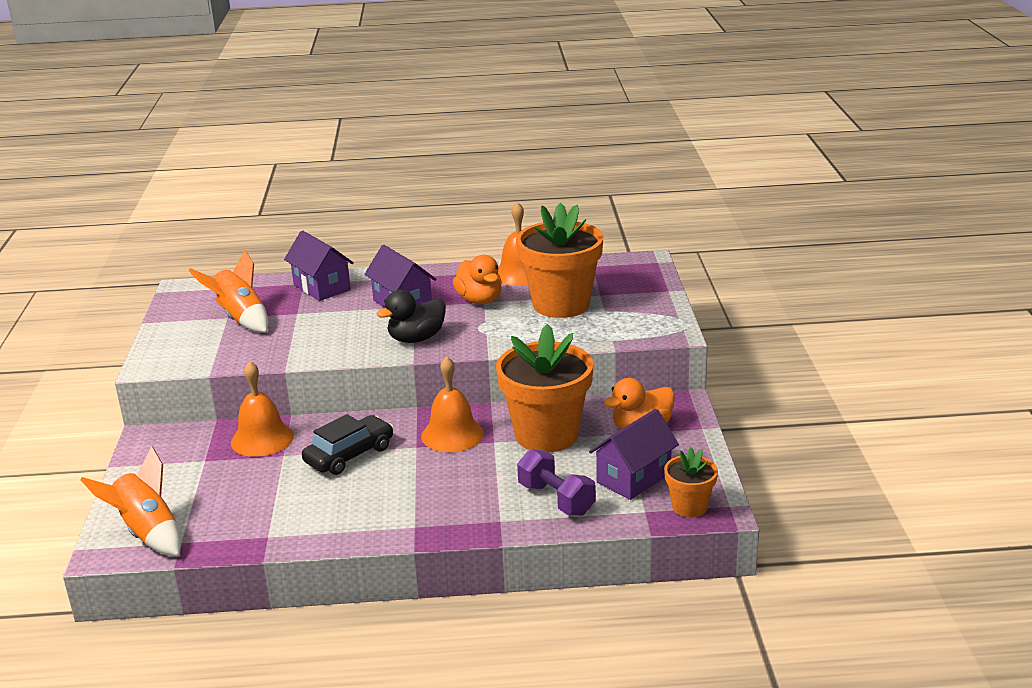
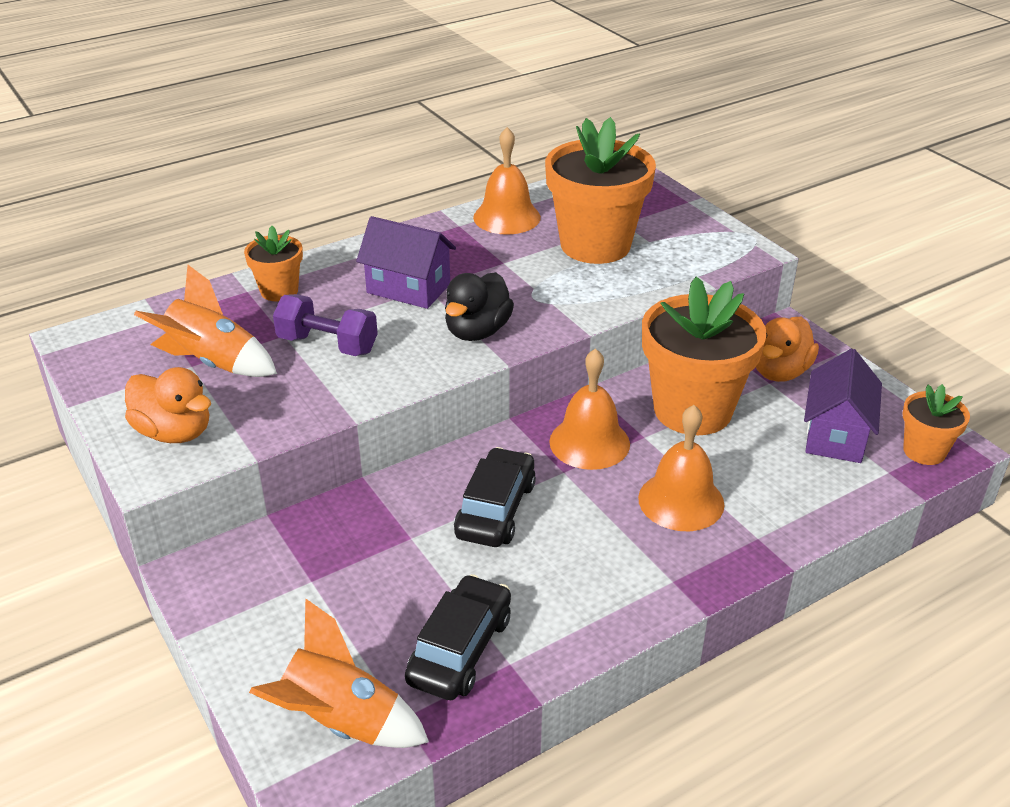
camera: 30 degrees left, 10 degrees up
(248, 520) = (460, 649): none -> black car
(262, 439) = (360, 523): orange bell -> orange bell (681, 501)
(322, 287) = (279, 291): purple house -> orange flower pot
(479, 300) = (497, 262): orange duck -> orange duck (174, 432)
(556, 499) = (787, 488): purple dumbbell -> purple dumbbell (327, 345)

